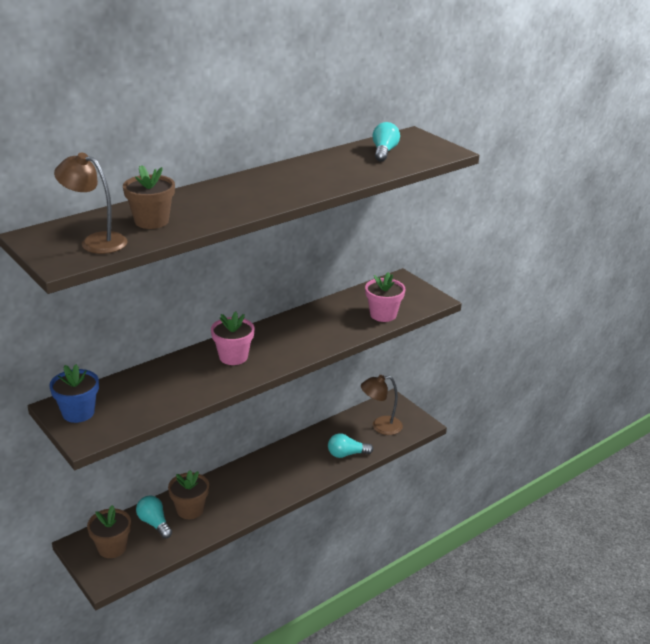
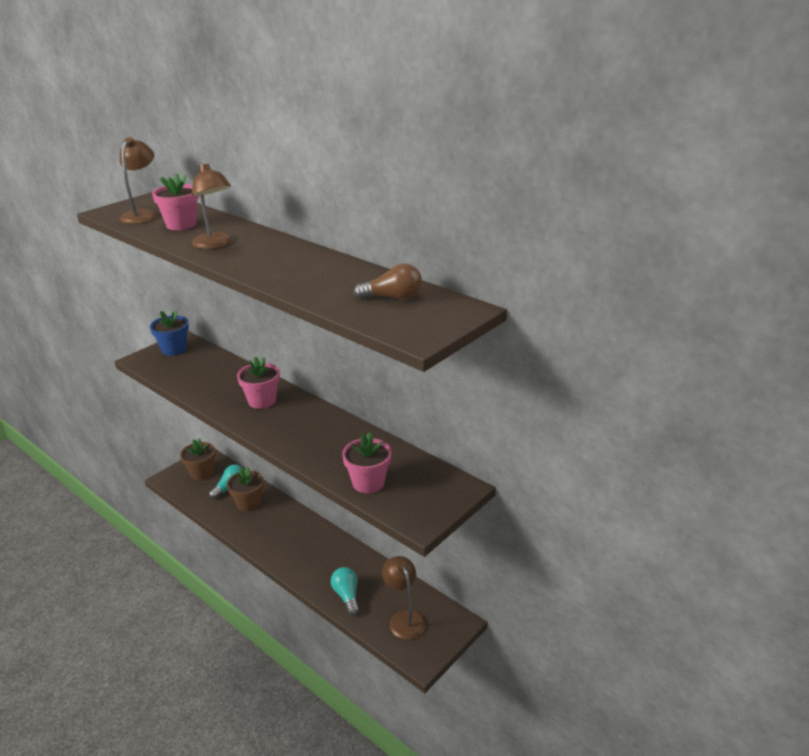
camera: 80 degrees right, 0 degrees up
(151, 221) = (181, 225): brown flower pot -> pink flower pot
(226, 206) = (215, 245): none -> brown lamp
(384, 152) = (393, 297): turquoise light bulb -> brown light bulb

